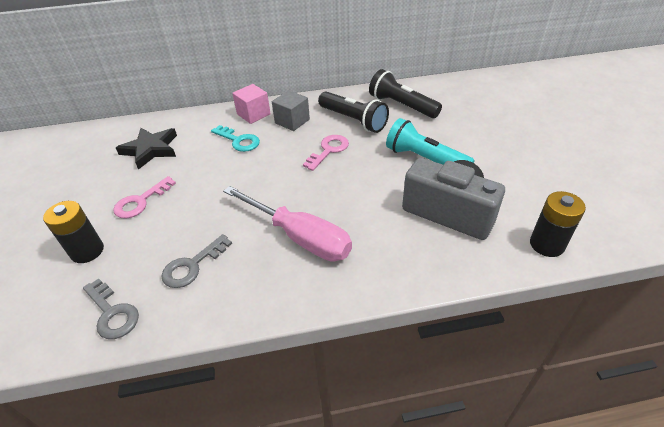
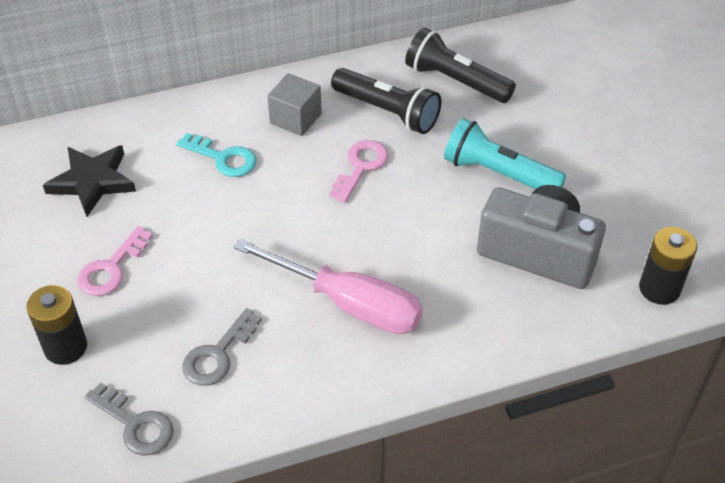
camera: 10 degrees left, 5 degrees up
(253, 114) = (232, 108): pink cube -> none

